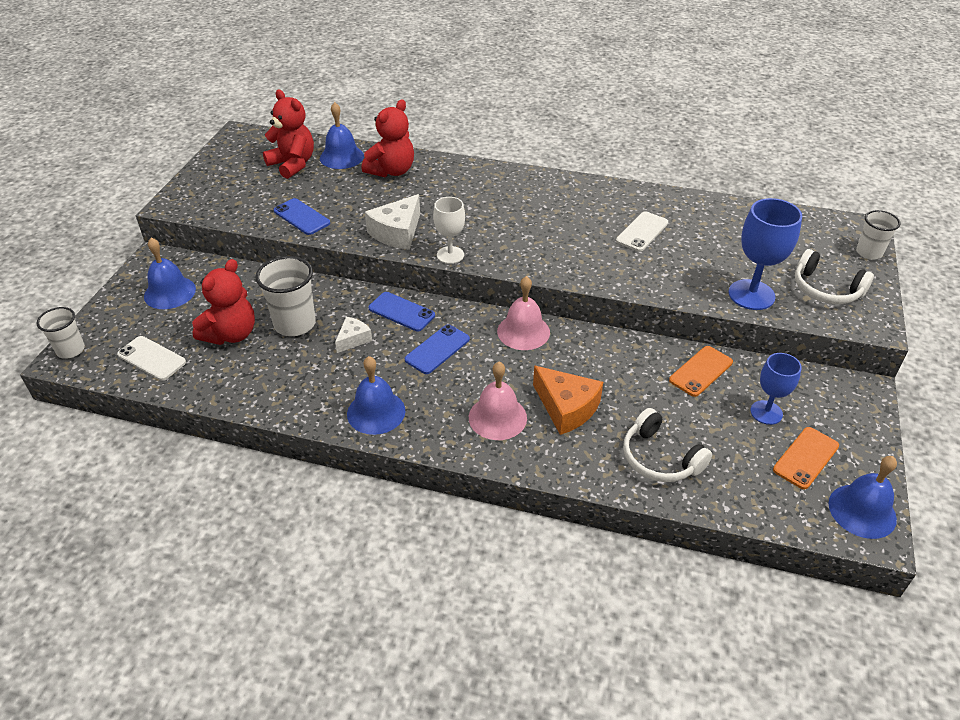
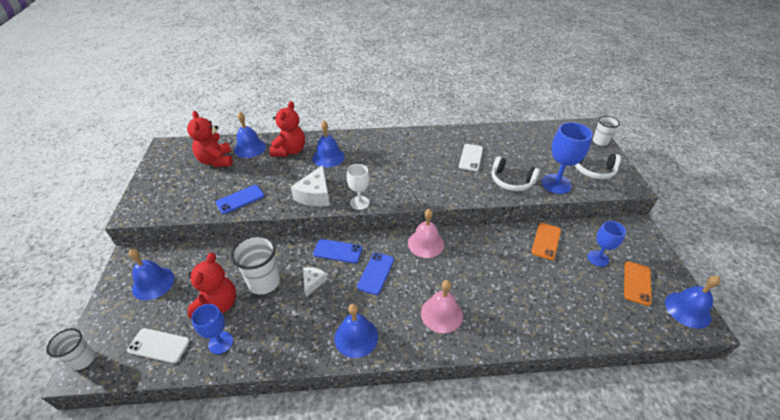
camera: 20 degrees left, 0 degrees up
(218, 374) = (221, 343): none -> blue goblet
(293, 164) = (216, 161): red teddy bear -> red teddy bear turned 135 degrees counterclockwise
(301, 217) = (240, 199): blue phone -> blue phone turned 60 degrees counterclockwise
(438, 189) = (328, 157): none -> blue bell
(566, 408) = (481, 292): orange cheese -> none
(659, 458) = (557, 311): white headphones -> white headphones (511, 181)

